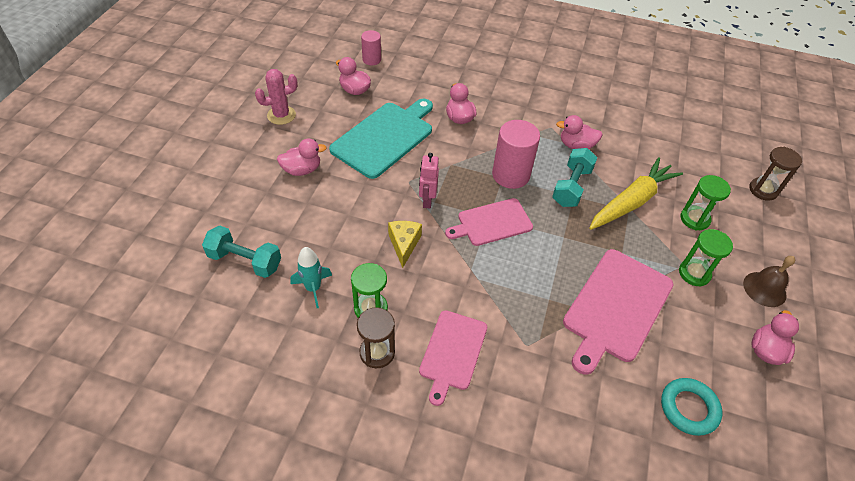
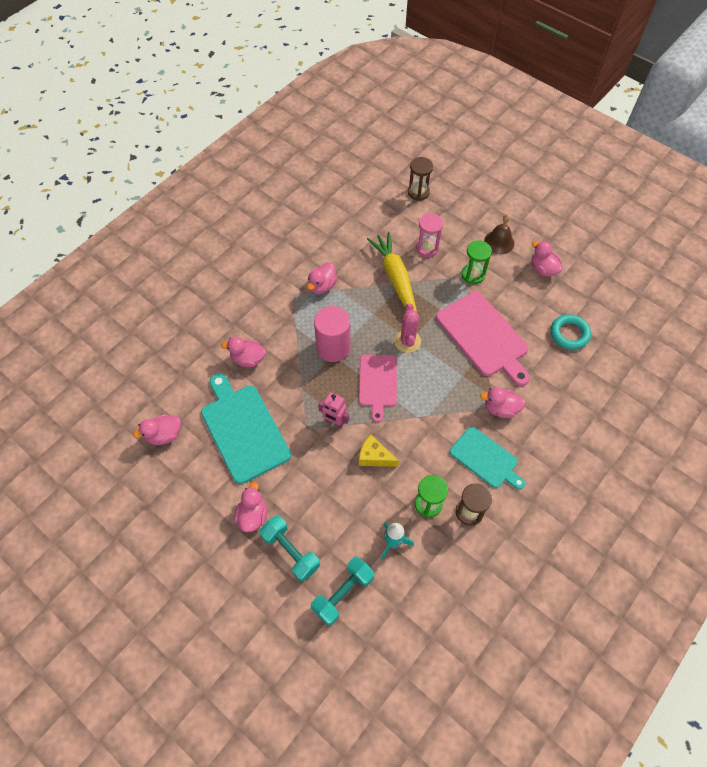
camera: 65 degrees left, 10 degrees up
(281, 115) = (167, 515): pink cactus -> pink cactus (407, 341)
(371, 60) = (125, 404): pink cylinder -> none
(452, 352) = (486, 459): pink cutting board -> turquoise cutting board
(528, 351) = (500, 408): none -> pink duck
(571, 187) = (364, 310): turquoise dumbbell -> turquoise dumbbell (290, 551)
(694, 219) = (427, 248): green hourglass -> pink hourglass

